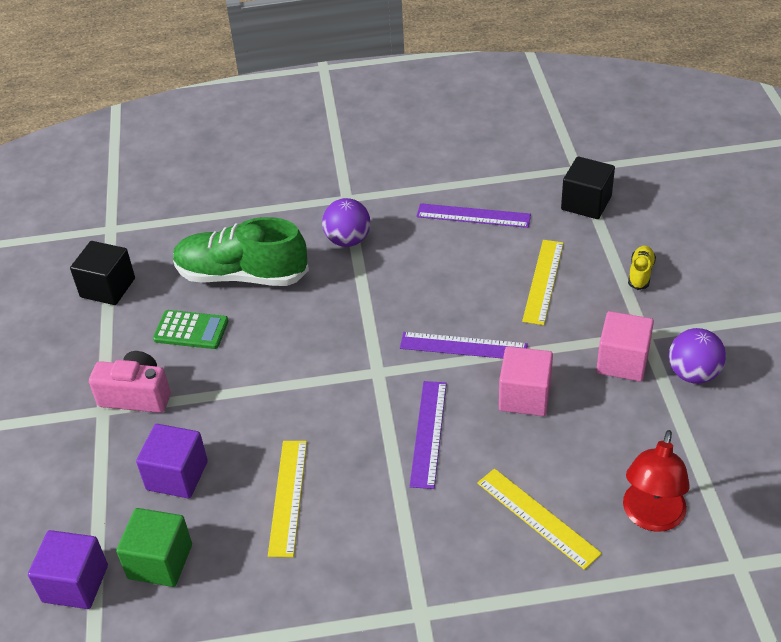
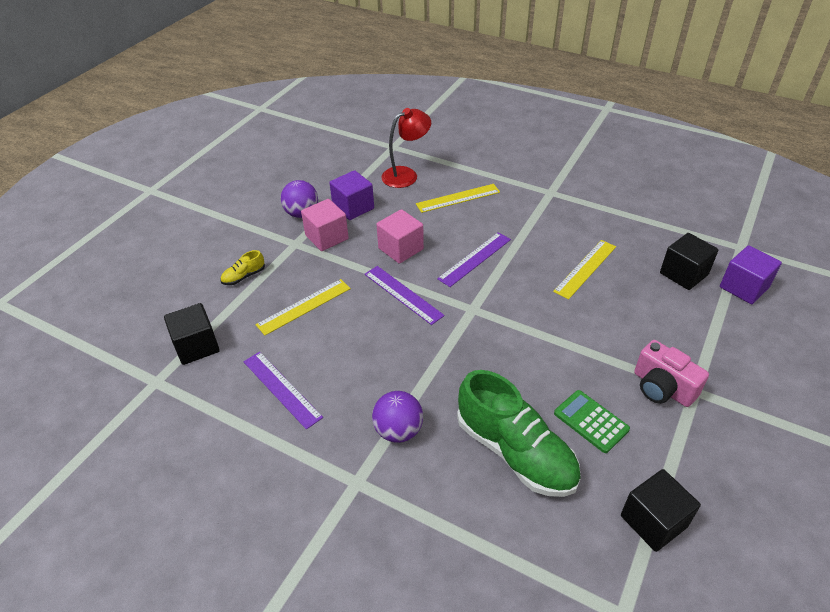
camera: 145 degrees left, 0 degrees up
(160, 561) = (683, 274): green cube -> black cube
(177, 475) = (653, 315): purple cube -> purple cube (353, 207)
(537, 517) = (458, 198): yellow ruler -> yellow ruler turned 75 degrees clockwise

